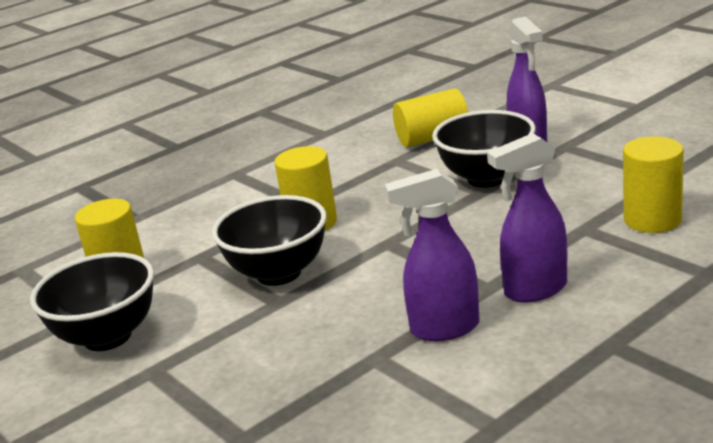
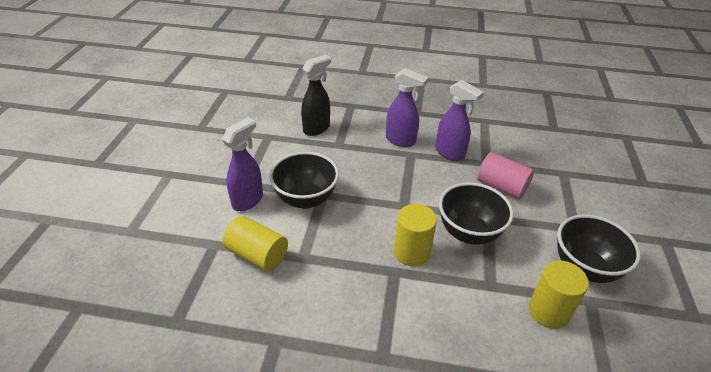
camera: 135 degrees left, 15 degrees up
(308, 344) = (501, 187): none -> pink cylinder
(652, 219) = (317, 128): yellow cylinder -> black spray bottle

